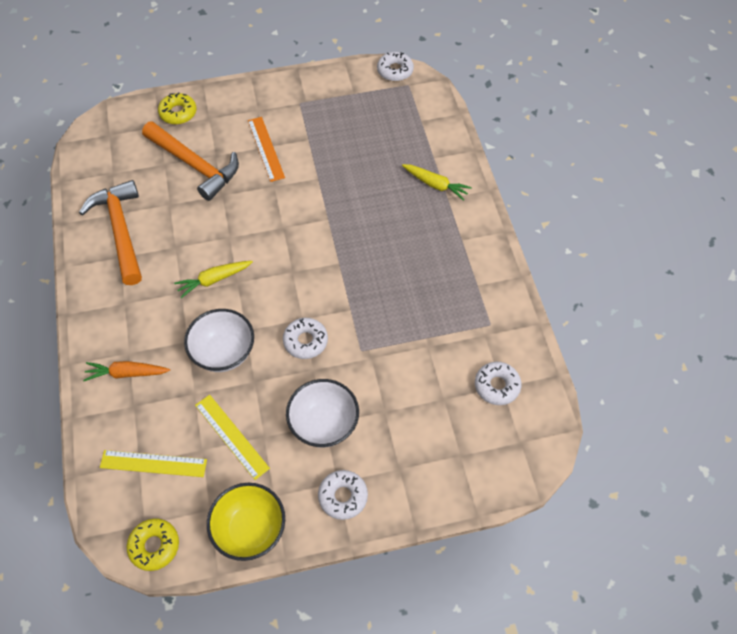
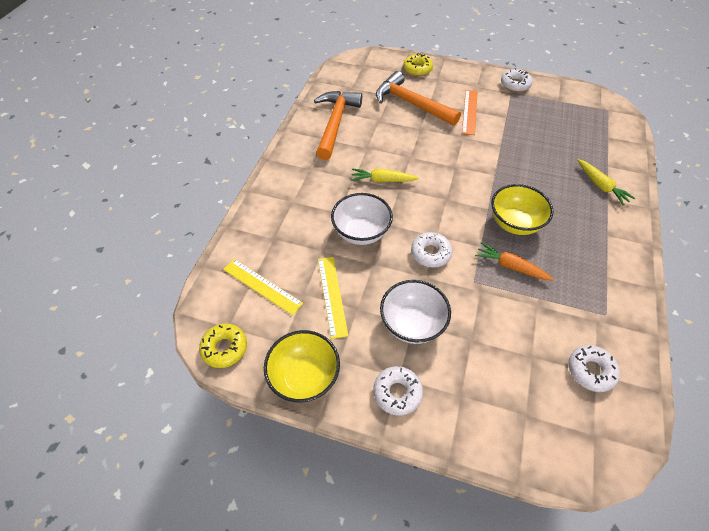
camera: 30 degrees right, 5 degrees down
(127, 373) = (283, 214): orange carrot -> orange carrot (510, 266)
(195, 165) = (411, 103): orange hammer -> orange hammer turned 150 degrees clockwise
(371, 267) = (514, 223): none -> yellow bowl
(395, 71) = (600, 97): white donut -> white donut (515, 84)

